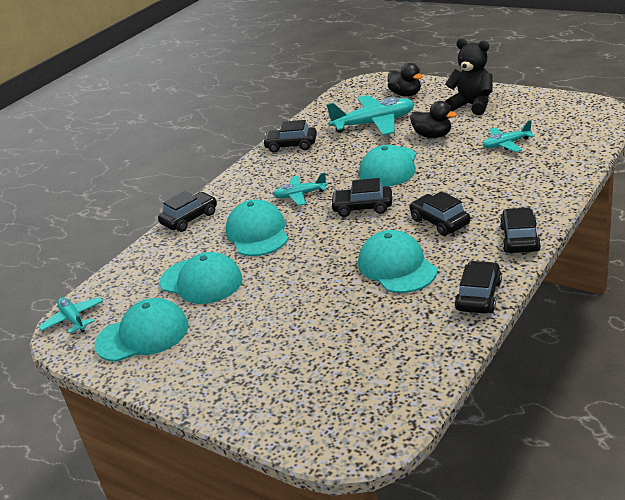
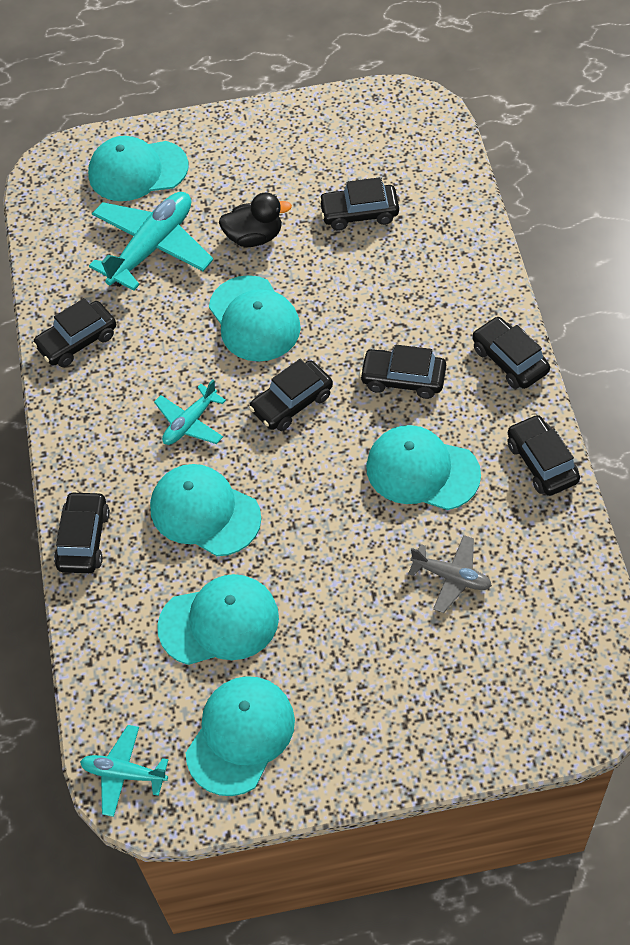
camera: 45 degrees left, 25 degrees up
(348, 324) = (451, 577): none -> grey plane
(406, 94) = (137, 171): black duck -> turquoise cap
(472, 105) = (250, 158): black teddy bear -> none
(506, 144) = (359, 213): turquoise plane -> black car

